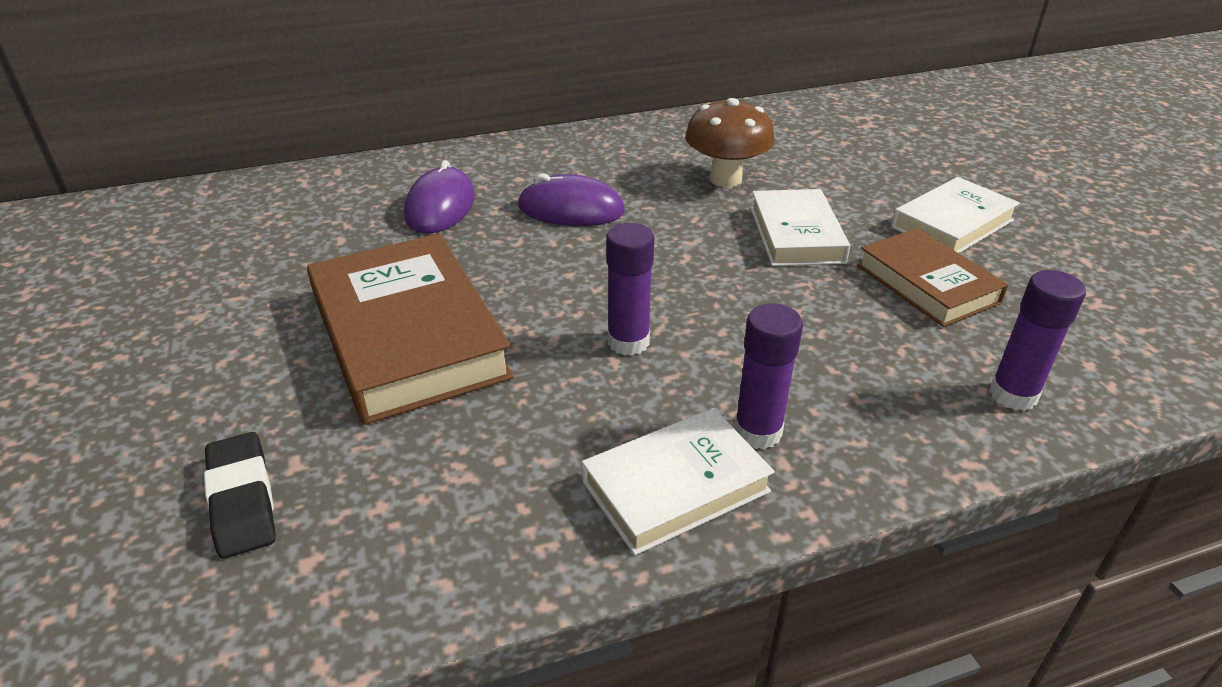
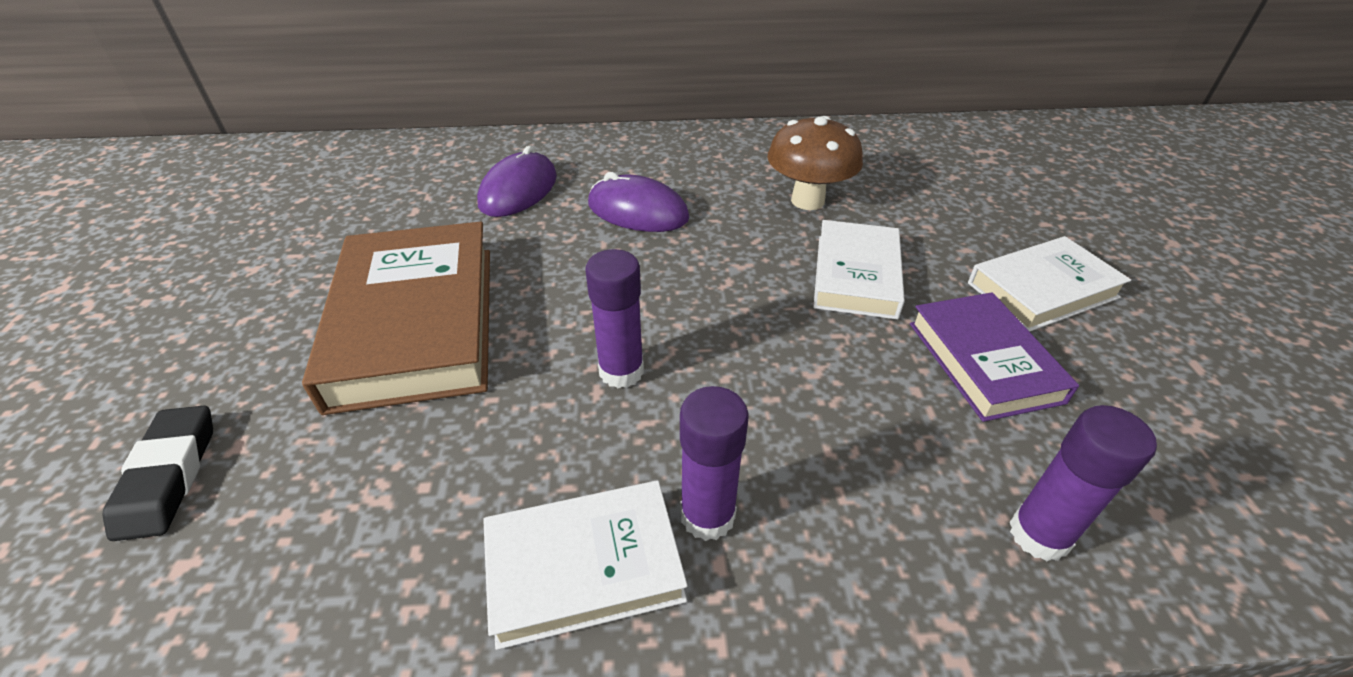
camera: 15 degrees right, 5 degrees up
(927, 284) = (983, 361): brown book -> purple book

